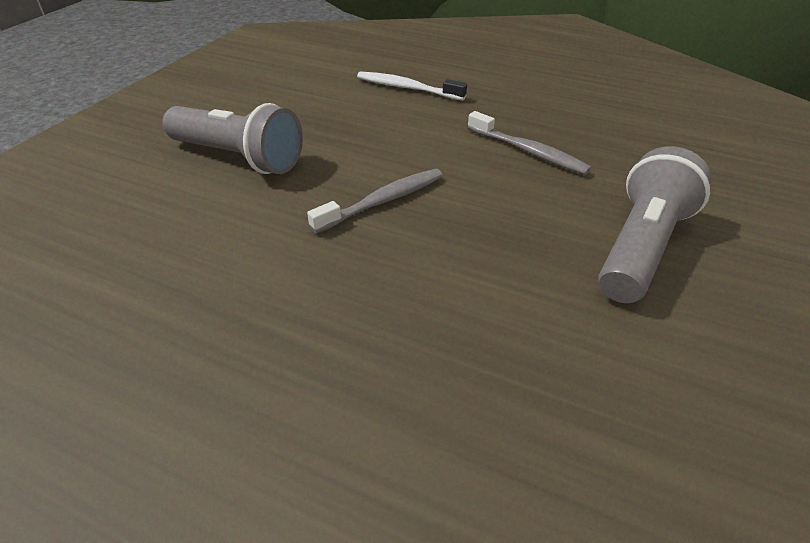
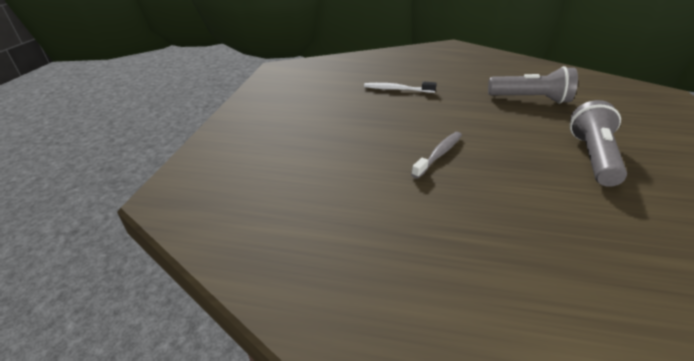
camera: 15 degrees left, 5 degrees down
(238, 157) = (331, 142): grey flashlight -> grey flashlight (530, 99)
(528, 151) = (493, 116): grey toothbrush -> none

